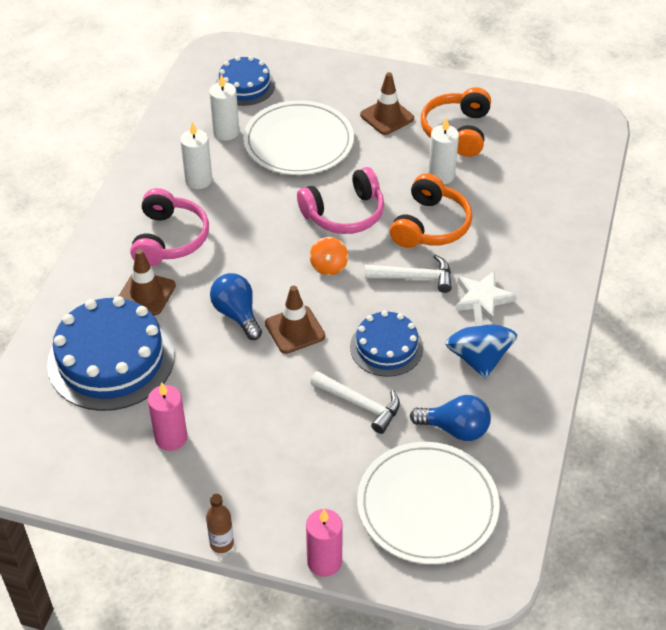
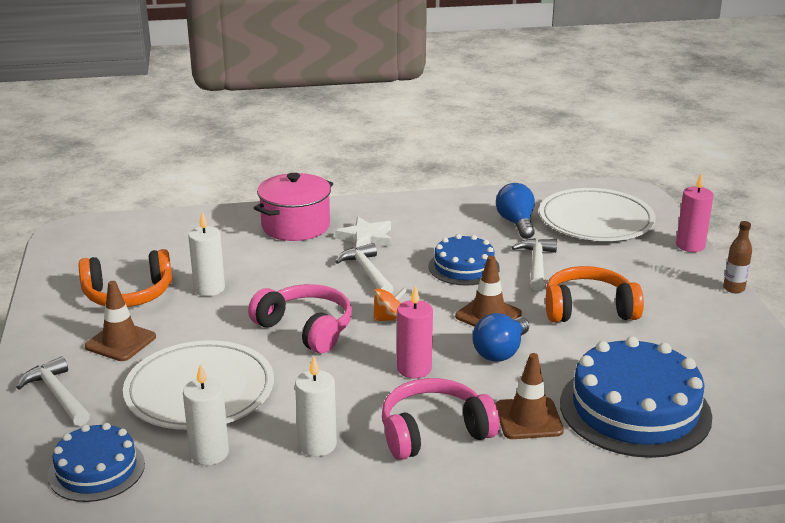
camera: 115 degrees left, 20 degrees down
(171, 438) = (675, 342): pink candle -> pink candle (414, 369)
(337, 80) = (57, 395): none -> white hammer
(430, 225) = (289, 279): orange headphones -> orange headphones (588, 309)
(478, 357) = (435, 227): blue spinning top -> none
(532, 256) = (295, 226): none -> pink pot

